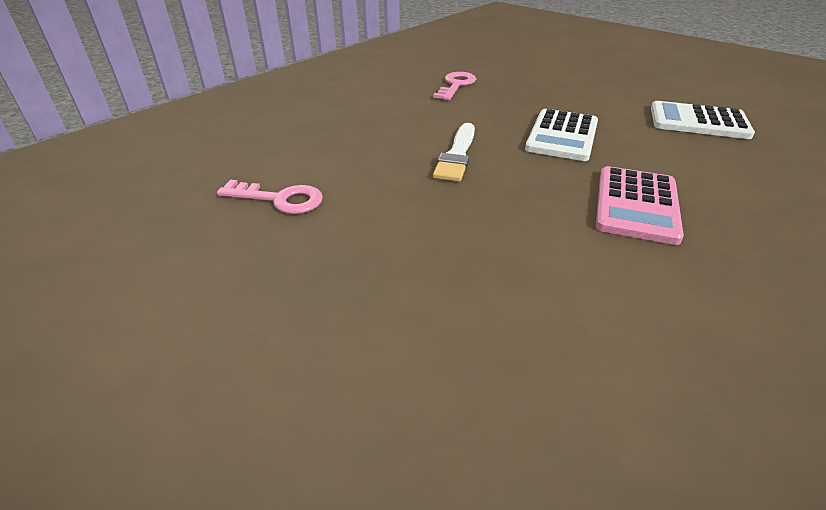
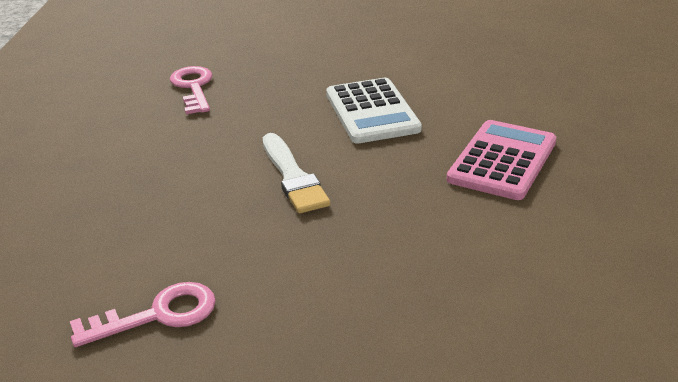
camera: 35 degrees left, 5 degrees down
(636, 205) = (502, 161): pink calculator -> pink calculator turned 135 degrees counterclockwise
(698, 121) = (474, 49): white calculator -> none

